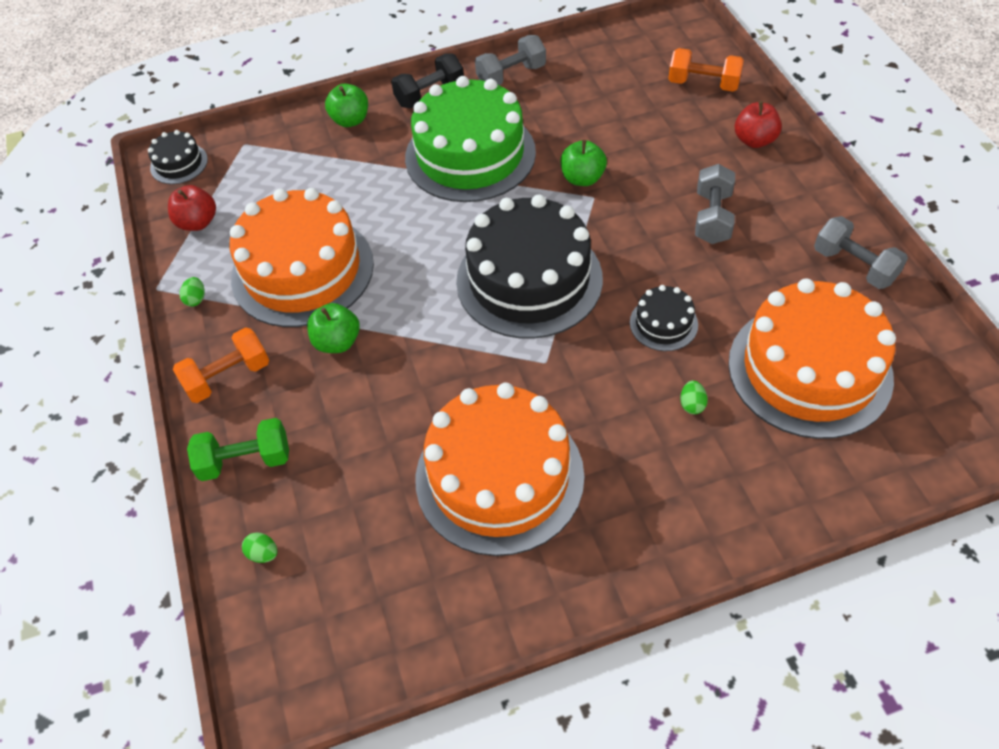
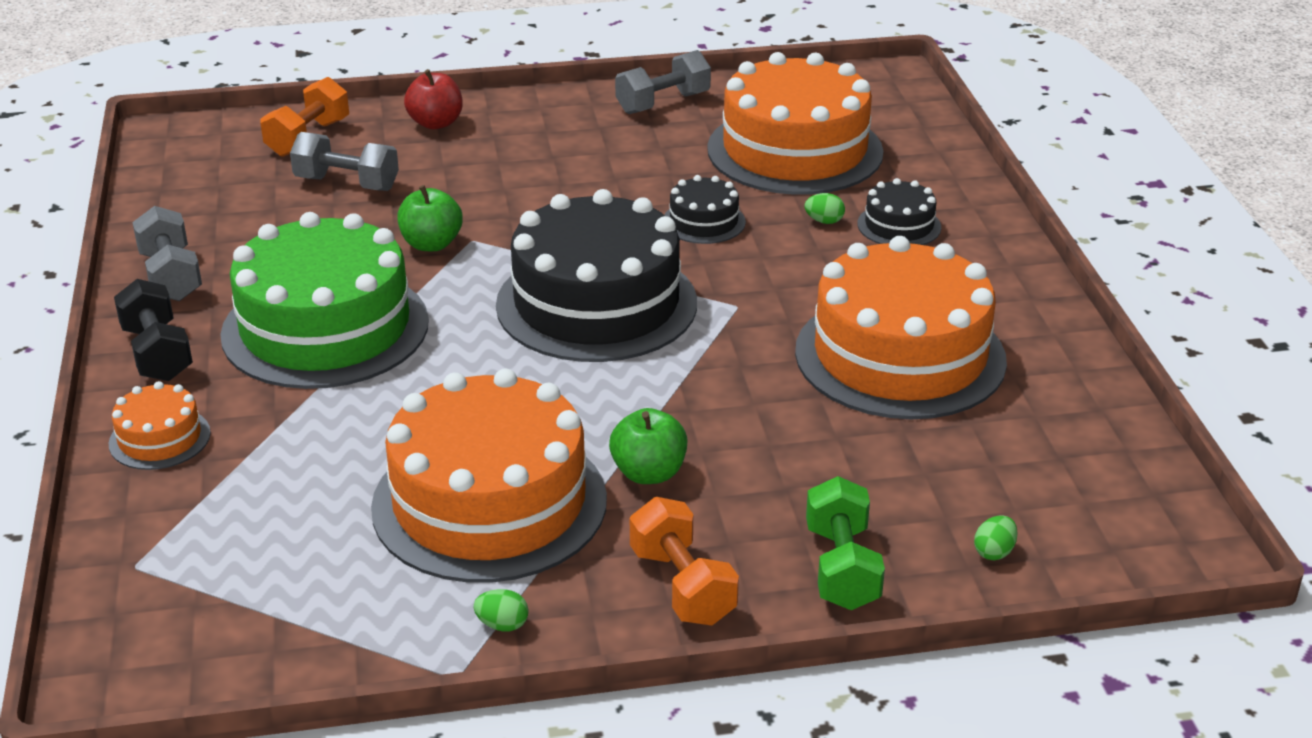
camera: 85 degrees left, 20 degrees down
(179, 164) = (132, 655): black cake -> black cake (899, 225)
(198, 222) = (313, 625): red apple -> none
(350, 120) = (159, 438): green apple -> orange cake
(712, 217) = (551, 168): grey dumbbell -> grey dumbbell (347, 183)

